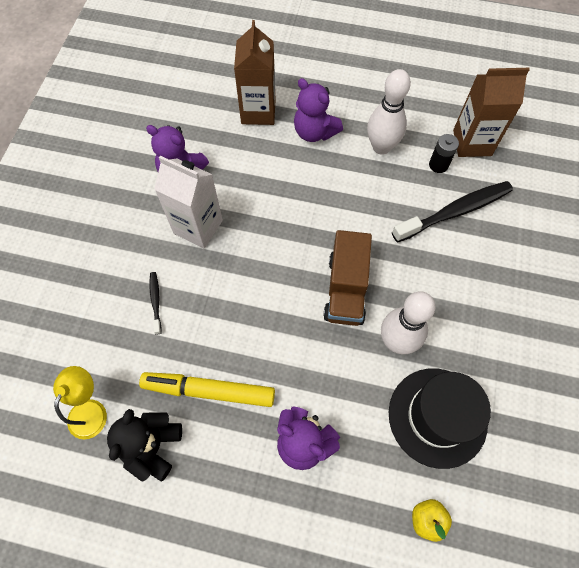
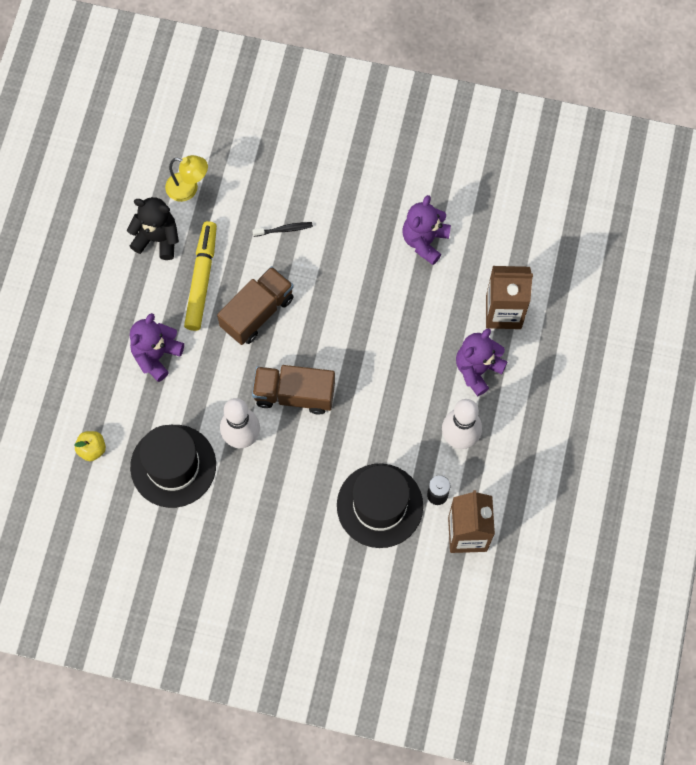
camera: 90 degrees right, 5 degrees up
(198, 227) = (361, 260): white carton -> none
(252, 328) = (257, 312): none -> brown truck
(455, 211) = (379, 505): black toothbrush -> black hat

